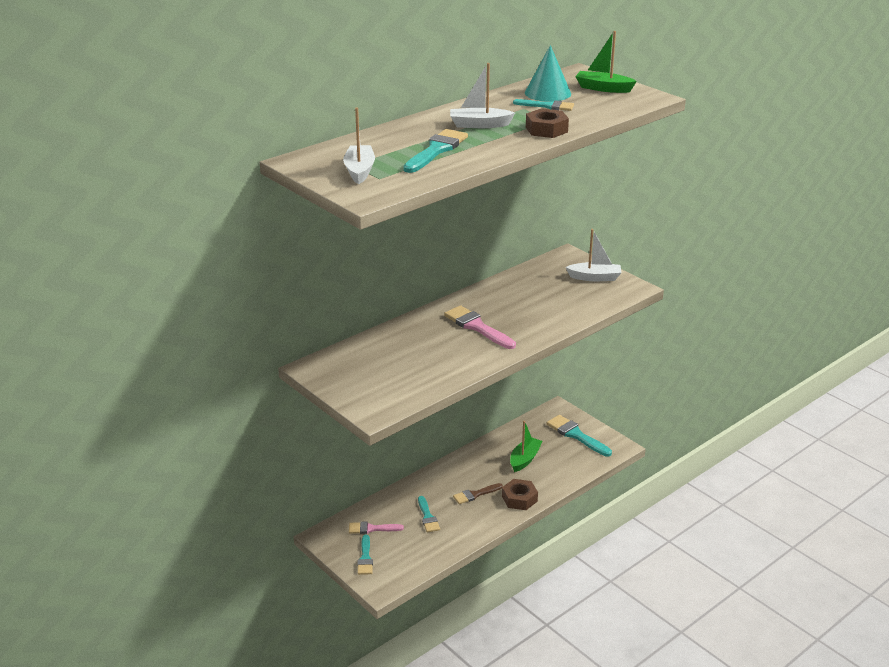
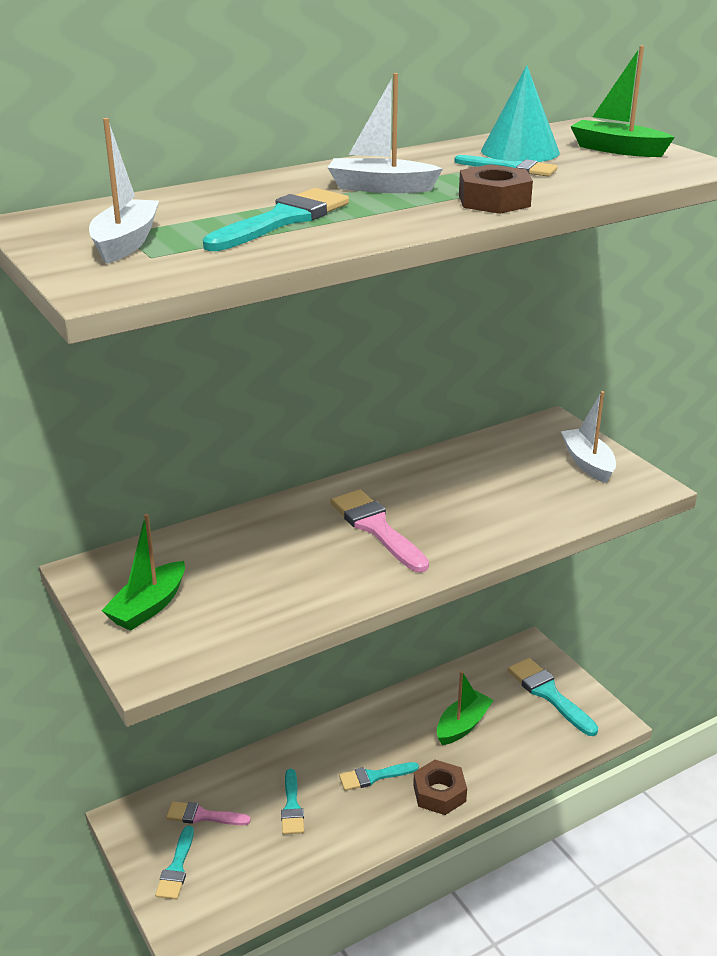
camera: 10 degrees right, 0 degrees up
(358, 383) = (148, 607): none -> green boat
(475, 494) = (374, 777): brown brush -> turquoise brush
(594, 277) = (588, 463): white boat -> white boat turned 120 degrees counterclockwise

